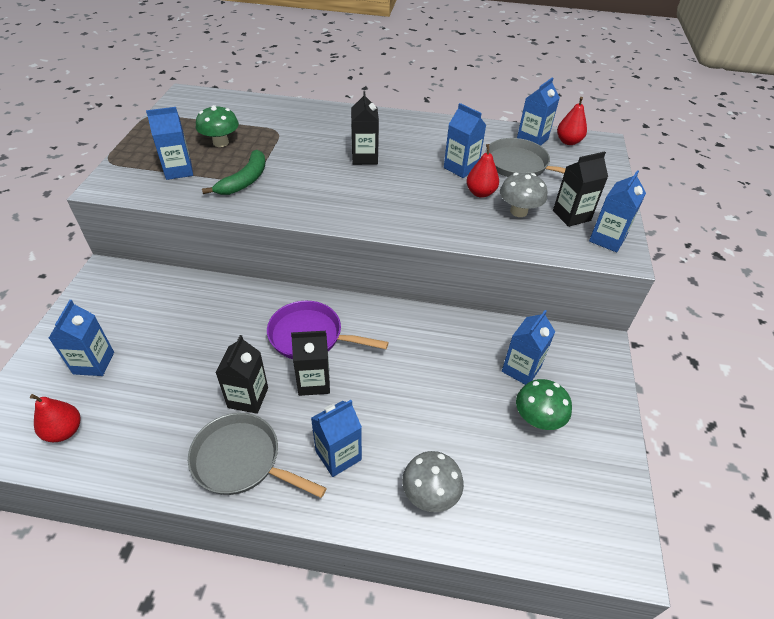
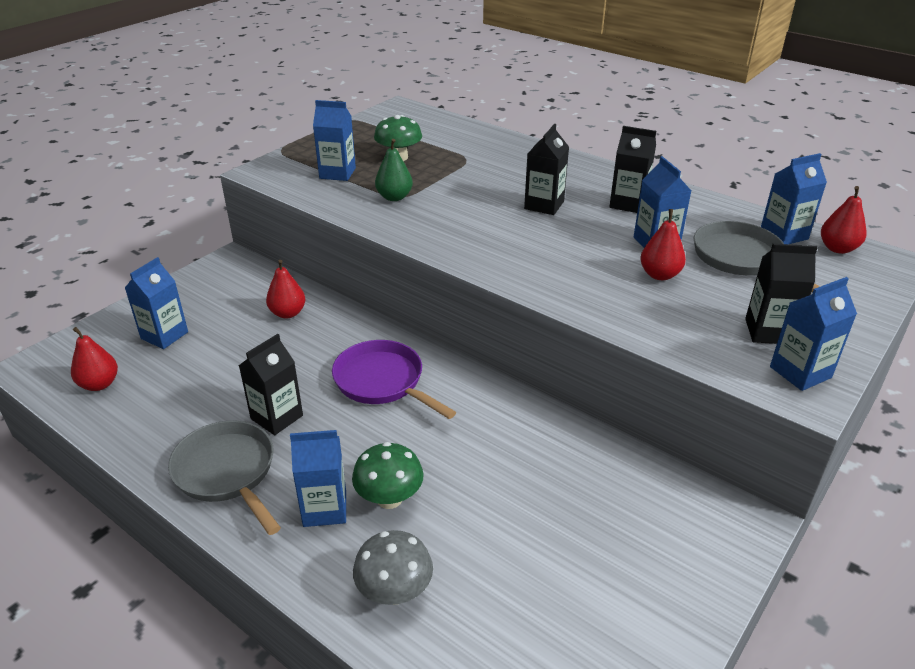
camera: 30 degrees right, 10 degrees down
(192, 305) = (288, 313): none -> red pear
(244, 181) = (394, 197): green banana -> green pear
(314, 382) = (353, 427): black carton -> black carton (628, 204)
(518, 211) = (695, 307): grey mushroom -> none
(521, 369) = (610, 506): blue carton -> none
(537, 419) = (590, 570): green mushroom -> green mushroom (389, 498)

